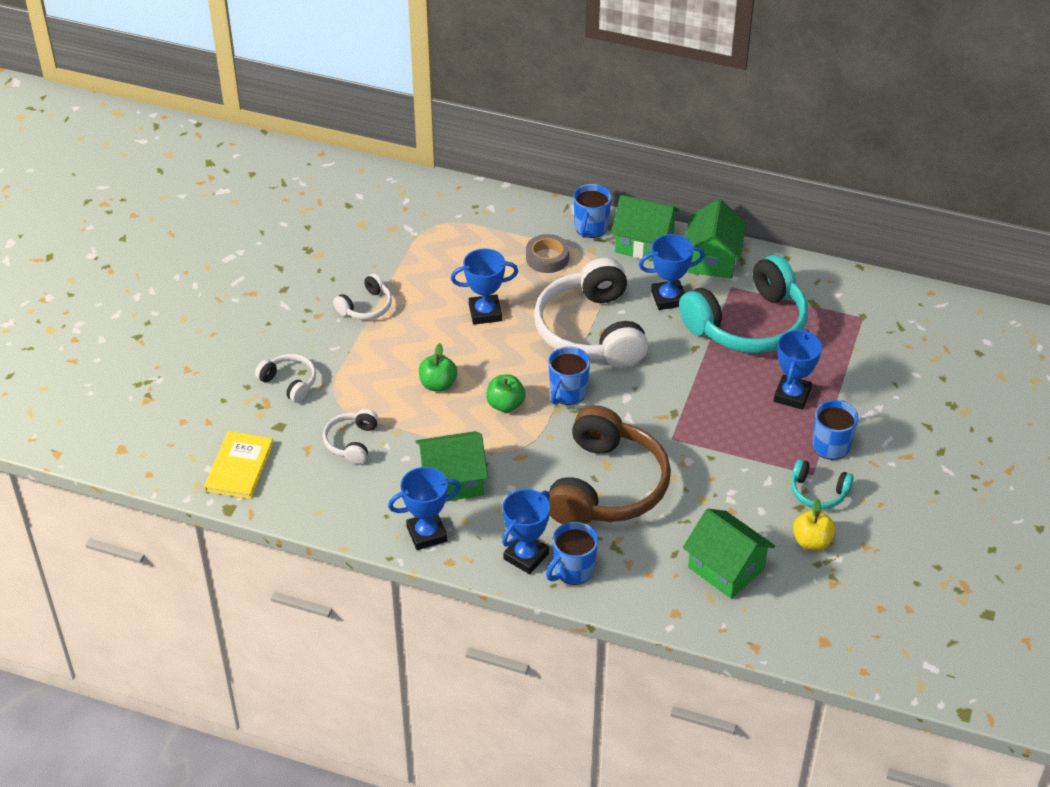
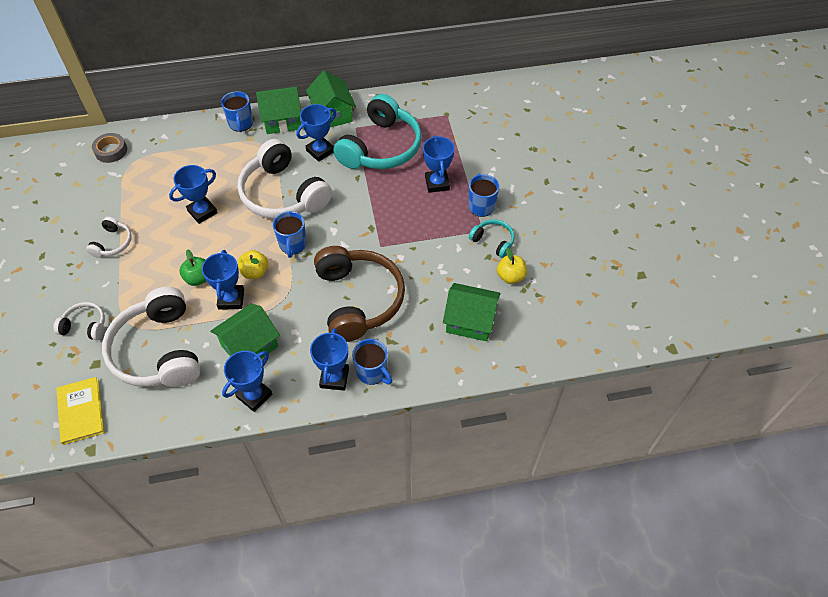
camera: 30 degrees left, 10 degrees up
(351, 442) = (158, 351): white headphones -> white headphones, size x2.16
(461, 422) = (231, 299): none -> blue trophy
(505, 405) = (255, 272): green apple -> yellow apple
(547, 258) = (223, 156): grey tape -> grey tape (111, 151)
(573, 570) = (372, 372): blue mug -> blue mug turned 60 degrees counterclockwise
(818, 492) = (493, 241): turquoise headphones -> turquoise headphones turned 135 degrees counterclockwise

